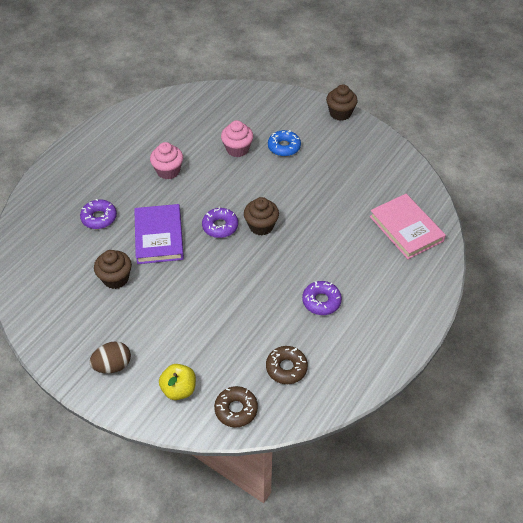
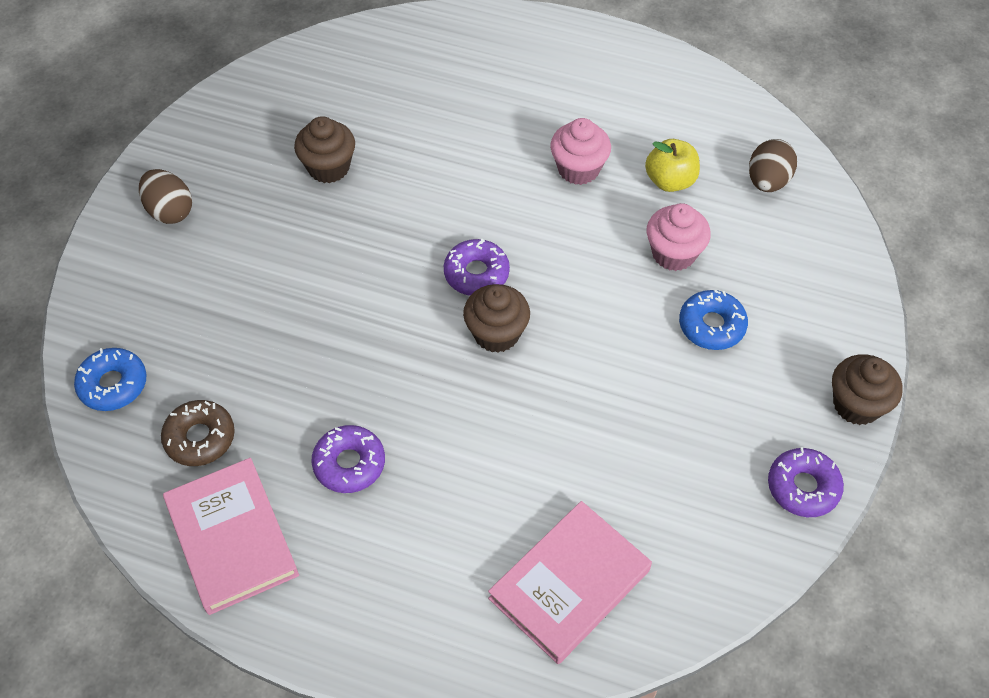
camera: 75 degrees right, 5 degrees up
(99, 218) = (443, 111): purple donut -> purple donut (803, 487)
(159, 236) = (428, 197): purple book -> none
(179, 389) = (140, 302): yellow apple -> yellow apple (670, 181)
(208, 106) = (767, 181): none -> brown egg
(236, 409) = (113, 384): brown donut -> blue donut
(353, 360) = (232, 538): none -> pink book

